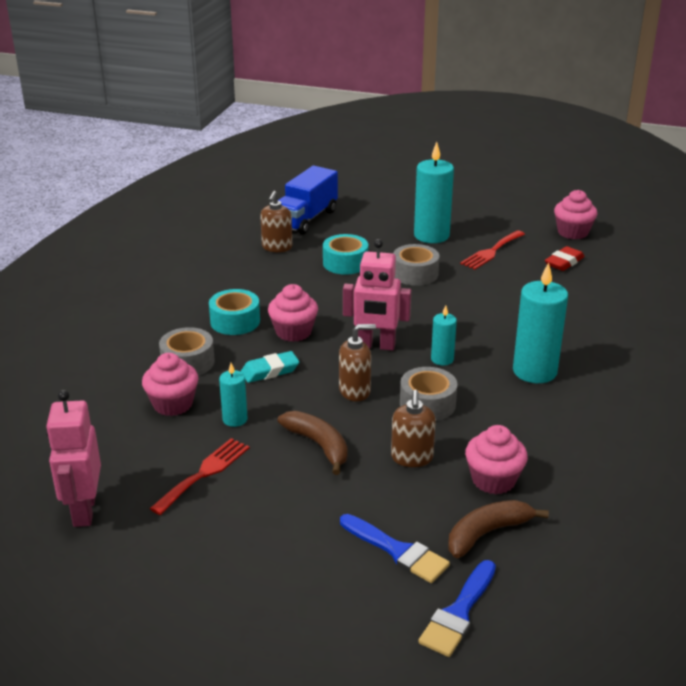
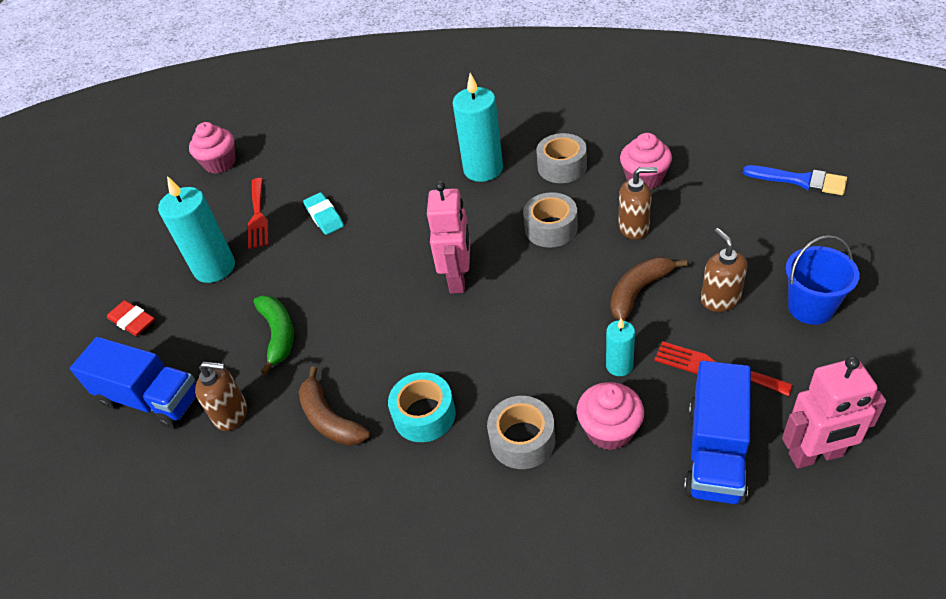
camera: 90 degrees left, 15 degrees up
(121, 455) = (715, 452): none -> blue truck
(248, 558) = (811, 307): none -> blue bucket
(270, 371) = (523, 356): turquoise eraser -> turquoise eraser (324, 217)
(293, 332) = (441, 352): pink cupcake -> none
(345, 263) = (278, 334): turquoise tape -> green banana
(355, 391) = (544, 281): brown soap dispenser -> brown soap dispenser (720, 299)
(397, 551) = (754, 219): blue brush -> none
(415, 274) = (306, 269): grey tape -> grey tape (562, 167)
(442, 359) = (474, 228): turquoise candle -> none
(487, 533) = (709, 176): brown banana -> brown banana (329, 419)
(491, 251) = (258, 216): red fork -> red fork turned 45 degrees clockwise
(564, 262) = (284, 165): red eraser -> red eraser (132, 321)

